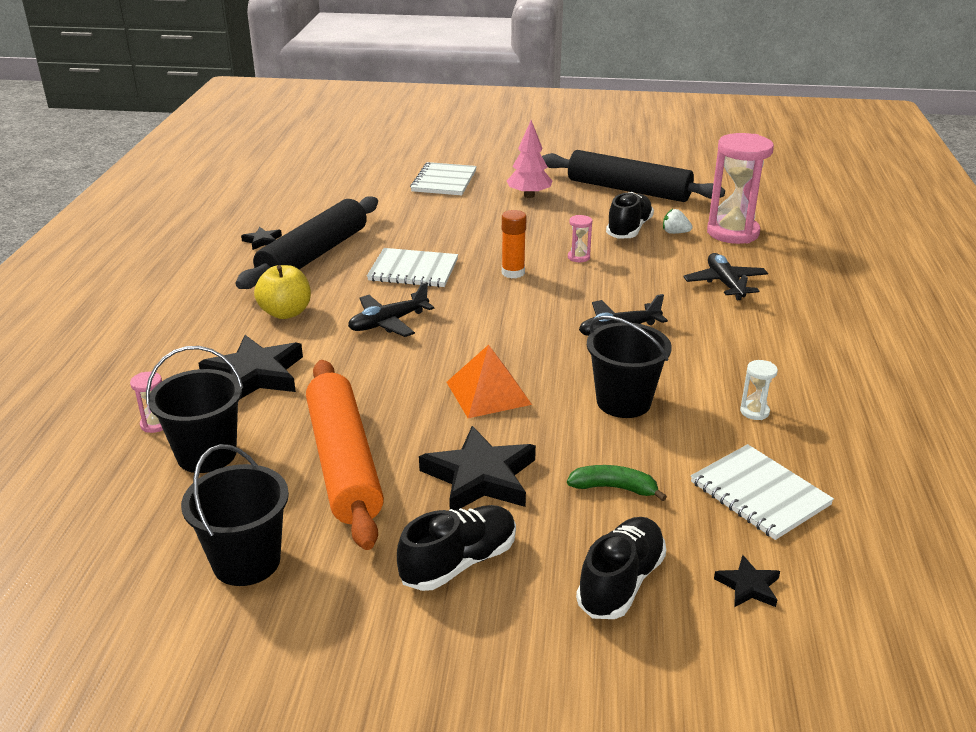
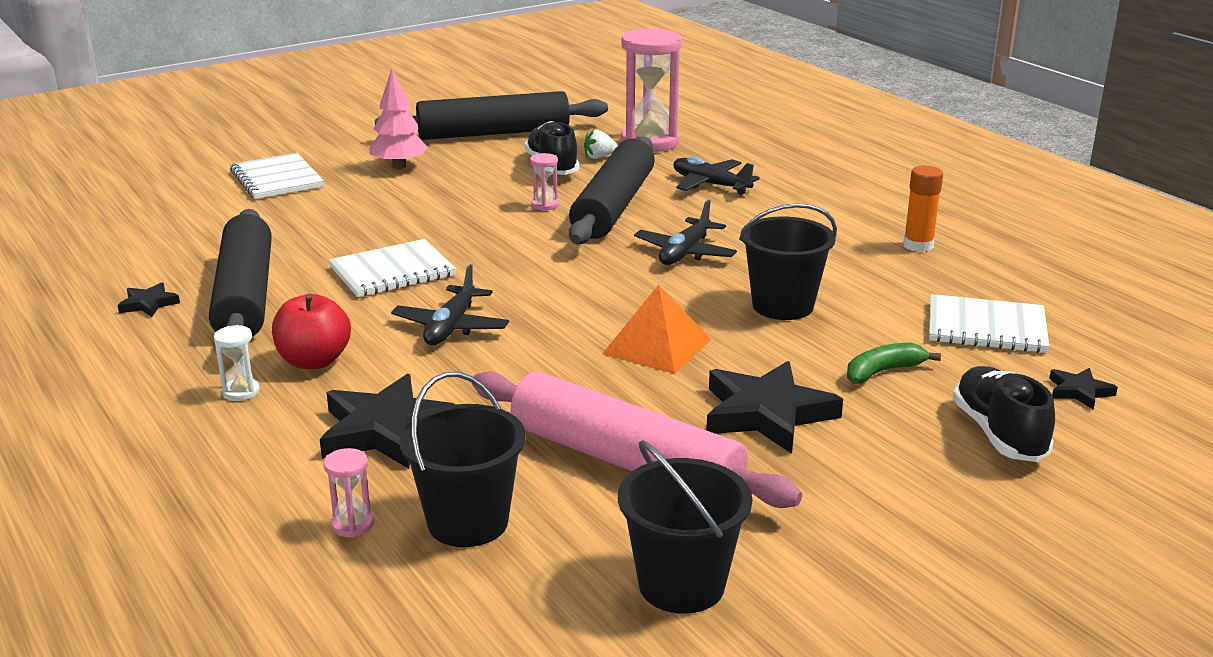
camera: 40 degrees left, 5 degrees down
(286, 313) = (314, 361): yellow apple -> red apple
(343, 463) = (624, 461): orange rolling pin -> pink rolling pin
(459, 563) = (863, 484): black shoe -> none
(513, 273) = (503, 239): orange glue stick -> orange glue stick (918, 245)
(624, 275) = (613, 206): none -> black rolling pin
(754, 412) = (890, 272): white hourglass -> white hourglass (241, 392)

